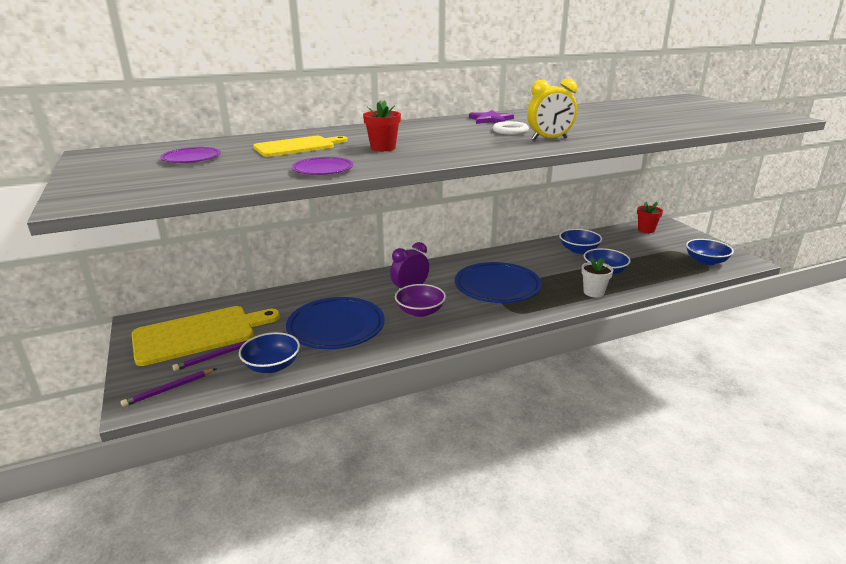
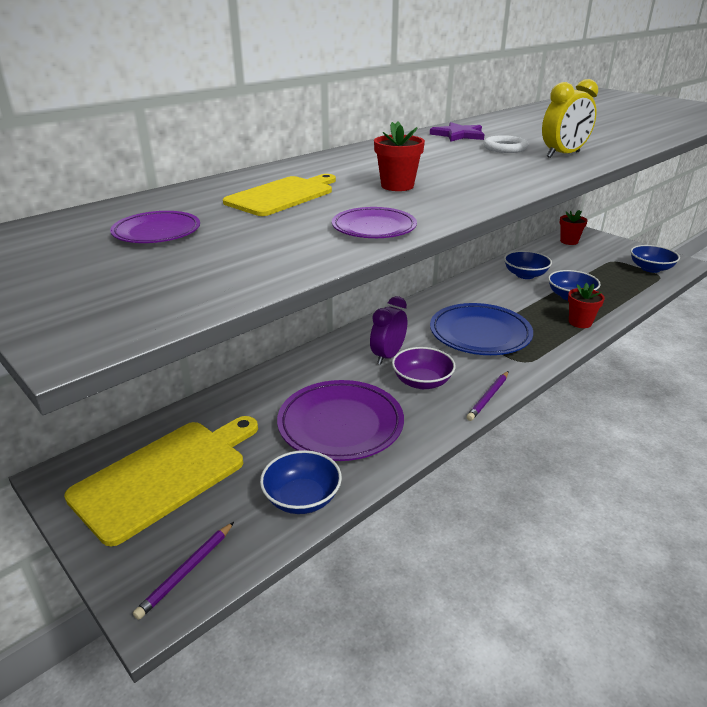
camera: 20 degrees left, 5 degrees up
(215, 357) = (214, 504): purple pencil -> purple pencil (488, 397)
(336, 327) = (340, 425): blue plate -> purple plate
(593, 292) = (580, 322): white flower pot -> red flower pot

